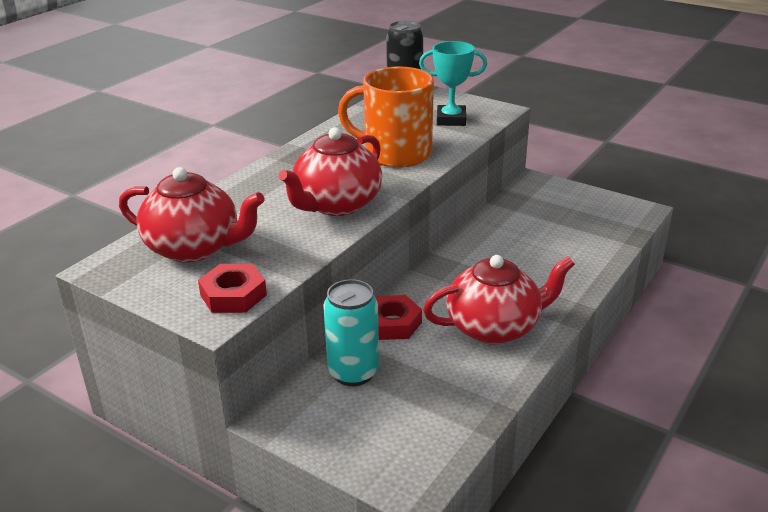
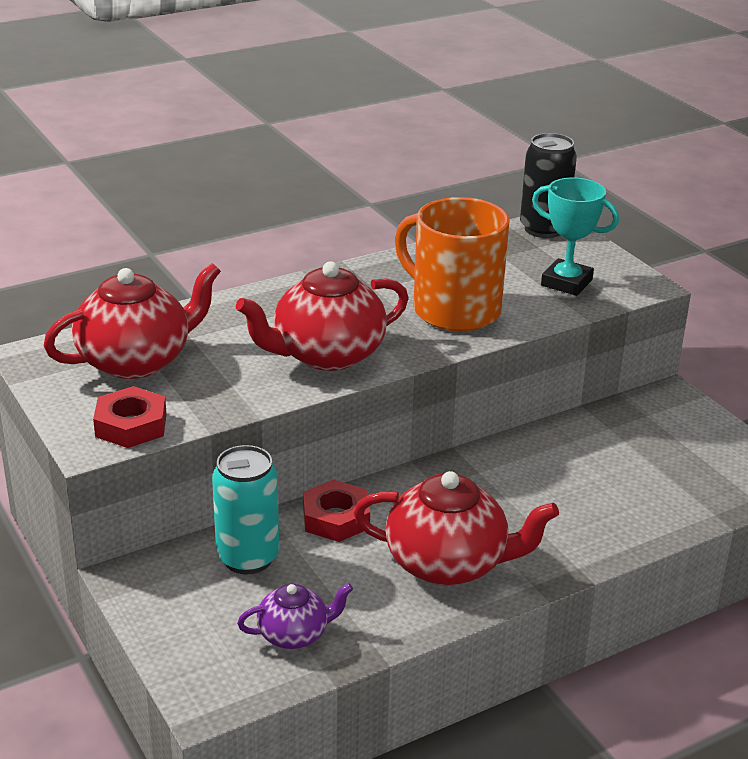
camera: 25 degrees right, 0 degrees up
(195, 248) = (136, 361): red teapot -> red teapot turned 75 degrees counterclockwise
(434, 414) = (294, 634): none -> purple teapot

